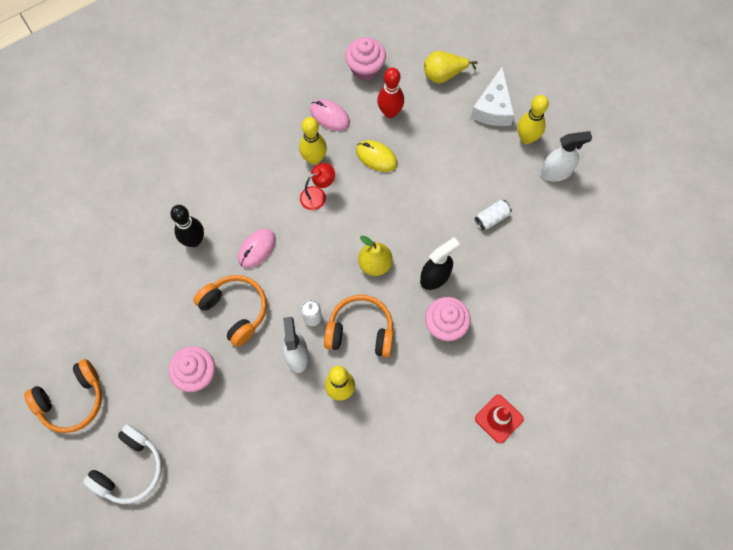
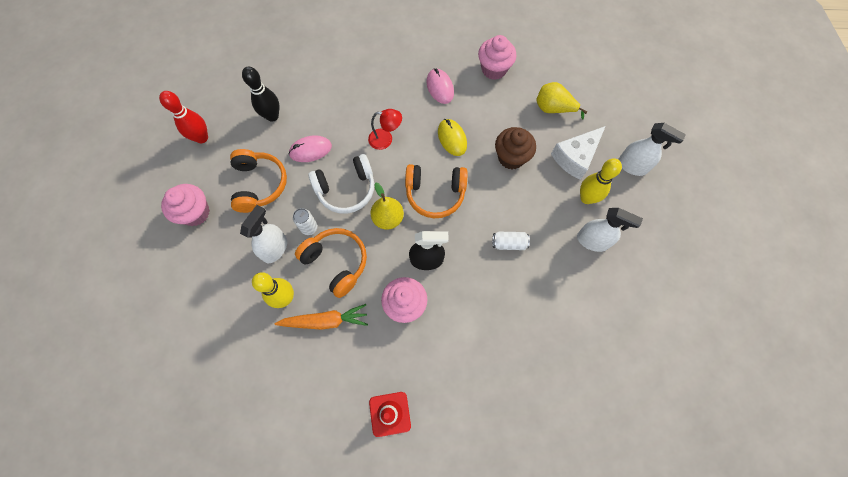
camera: 35 degrees right, 0 degrees up
(72, 400) = (102, 173): orange headphones -> orange headphones (435, 193)
(130, 469) = (96, 249): white headphones -> white headphones (346, 189)
(314, 158) = (404, 111): yellow bowling pin -> none
(389, 384) = (325, 320): none -> orange carrot
(390, 112) = (488, 112): red bowling pin -> red bowling pin (202, 138)
(439, 142) = (511, 157): none -> brown cupcake
(544, 86) = (632, 166): none -> white spray bottle

